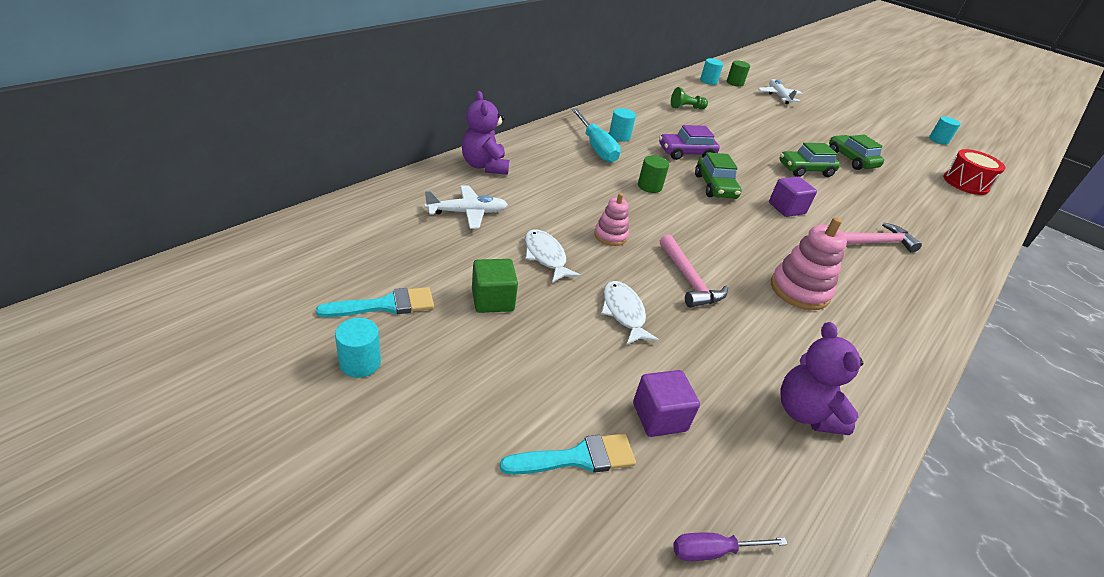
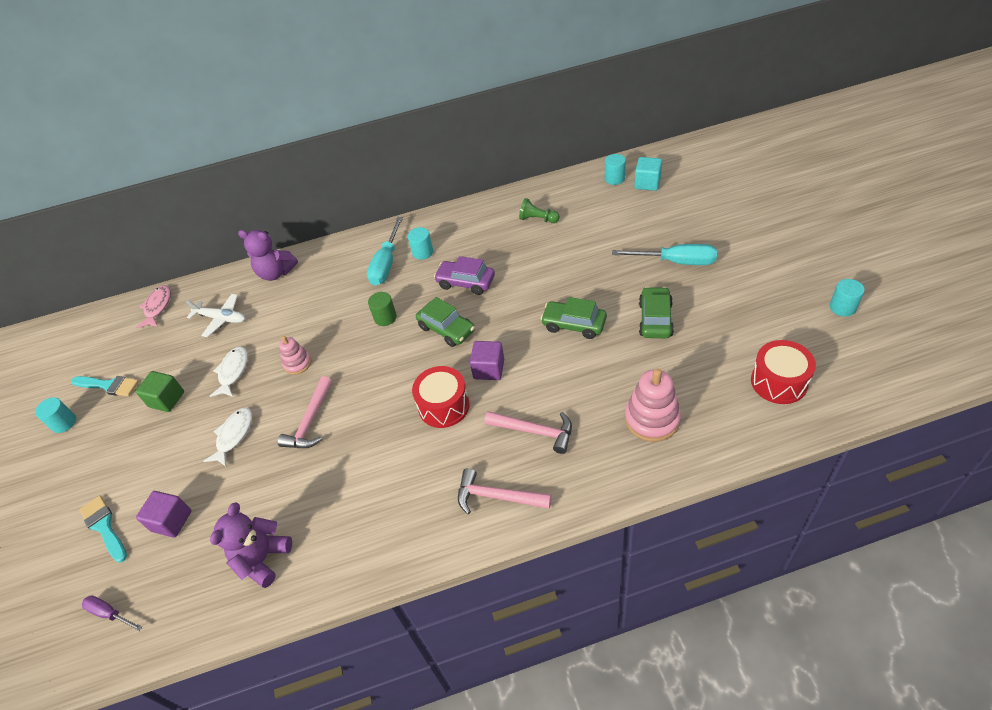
camera: 45 degrees right, 10 degrees up
(361, 214) = (158, 307): none -> pink fish
(484, 166) = (276, 273): purple teddy bear -> purple teddy bear turned 90 degrees counterclockwise
(577, 458) = (104, 526): turquoise brush -> turquoise brush turned 150 degrees counterclockwise
(715, 187) = (447, 329): green car -> green car turned 75 degrees counterclockwise
(734, 83) = (647, 183): green cylinder -> turquoise cube
(778, 96) = (683, 209): white plane -> none
(788, 241) = (444, 406): none -> red drum
(799, 290) = (388, 459): pink stacking toy -> pink stacking toy (652, 419)
(816, 126) = (676, 262): none -> turquoise screwdriver
(915, 293) = (497, 496): none -> pink hammer

